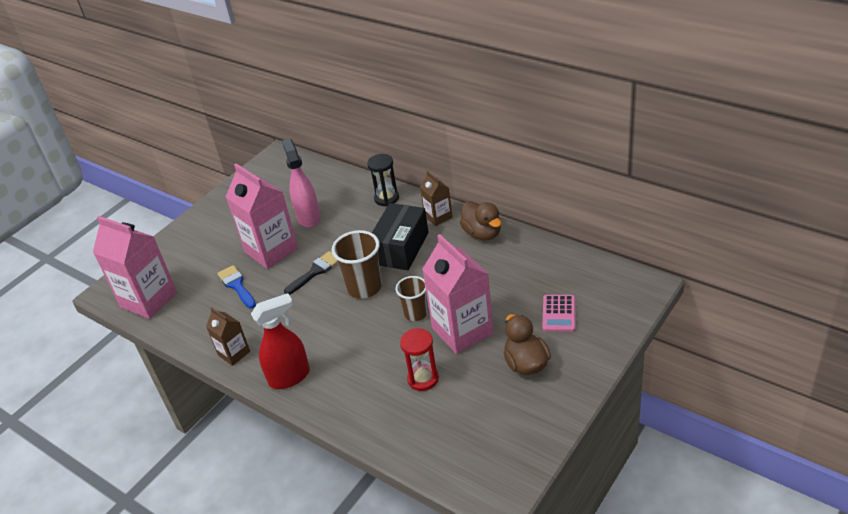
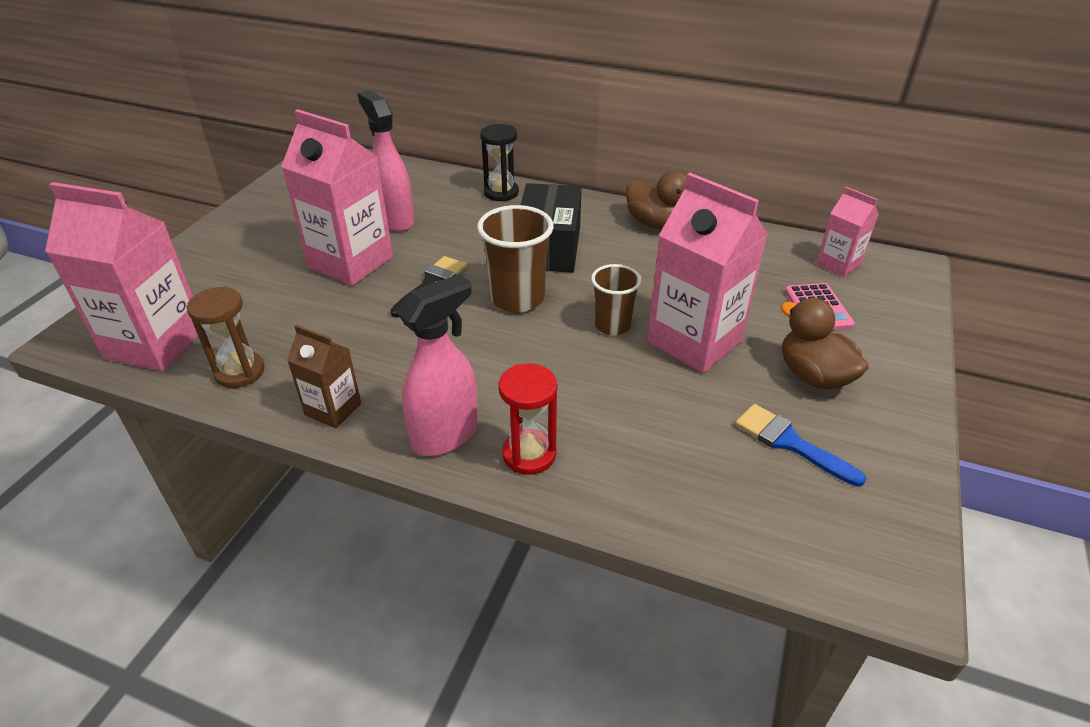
camera: 20 degrees left, 0 degrees up
(190, 324) = (240, 372): none -> brown hourglass
(237, 285) = (308, 311): blue brush -> blue brush (790, 443)
(290, 377) = (446, 435): red spray bottle -> pink spray bottle
(423, 379) = (670, 413): red hourglass -> red hourglass (529, 454)
(438, 217) = (584, 209): brown carton -> none
(594, 279) = (838, 264): none -> pink carton

